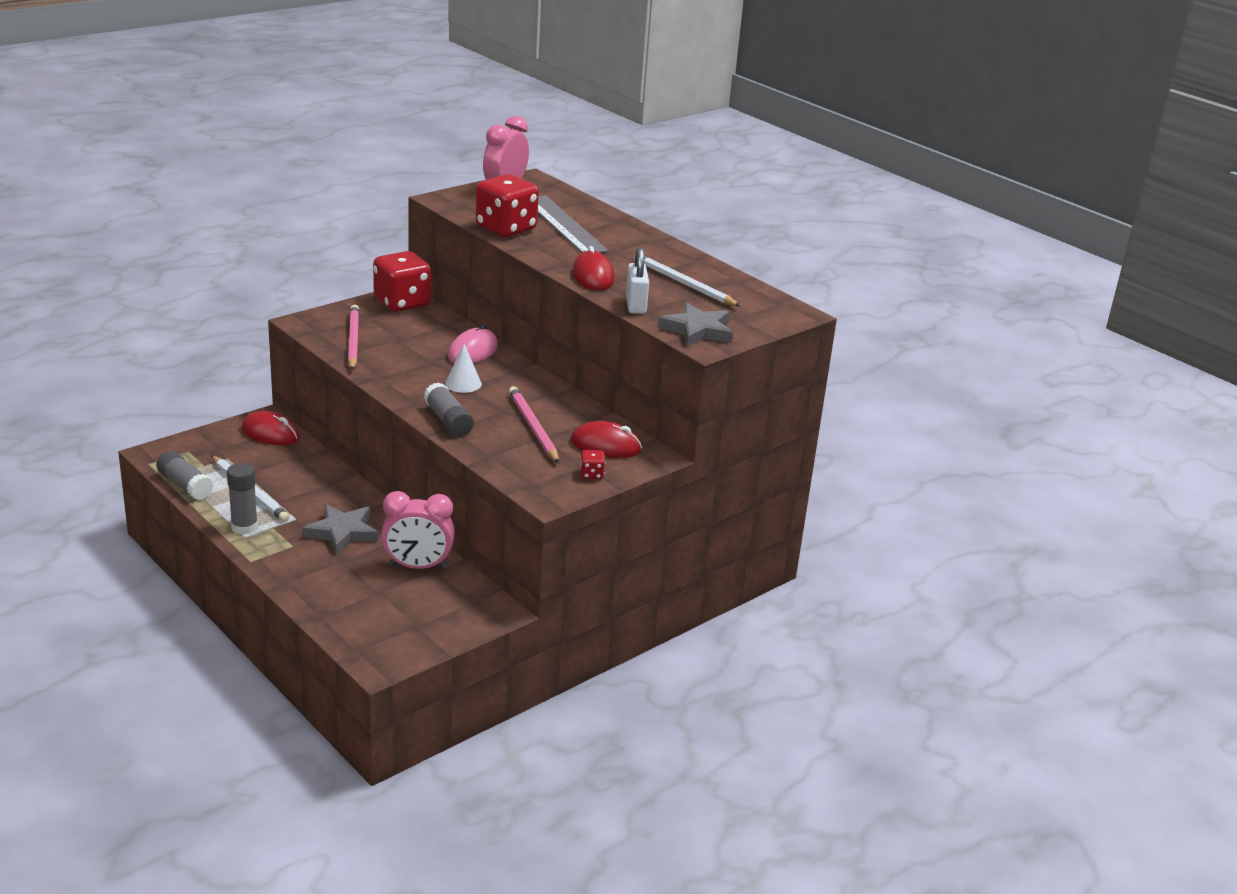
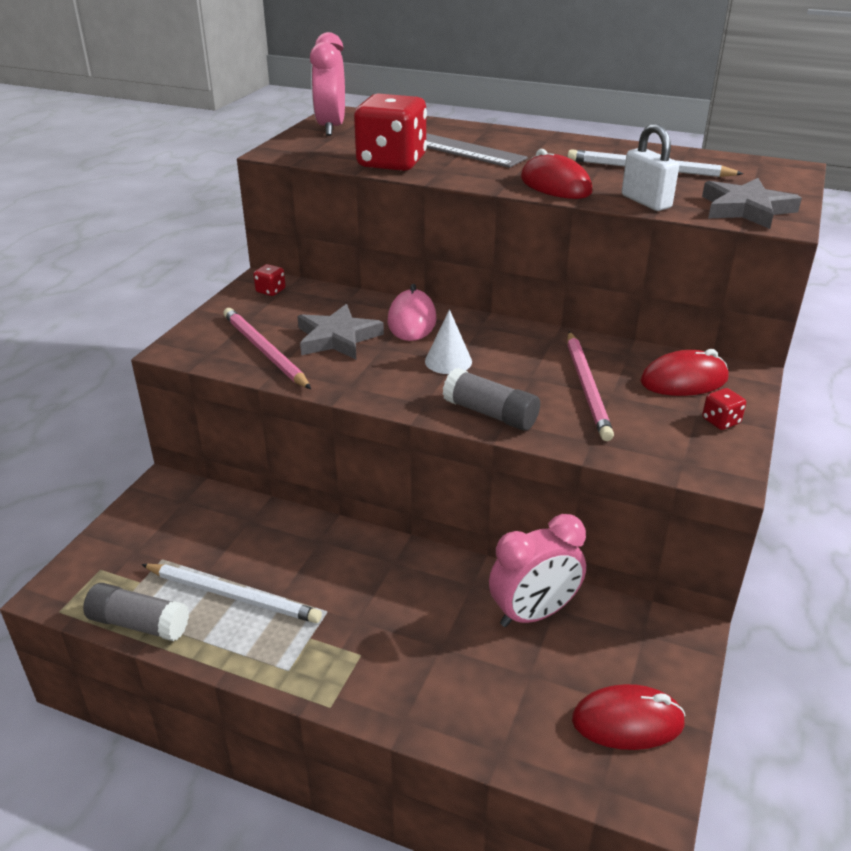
camera: 25 degrees left, 5 degrees up
(244, 527) = (274, 654): grey glue stick -> none
(270, 433) = (186, 503): red mouse -> red mouse (627, 722)
(342, 532) = (401, 605): grey star -> grey star (337, 338)
(402, 303) = (270, 291): red dice -> red dice, size x0.41
(533, 427) = (587, 387): pink pencil -> pink pencil turned 135 degrees counterclockwise

